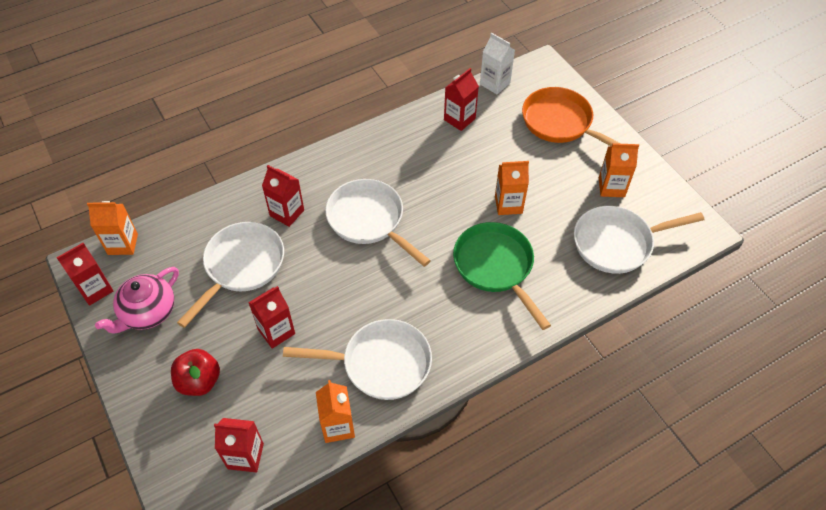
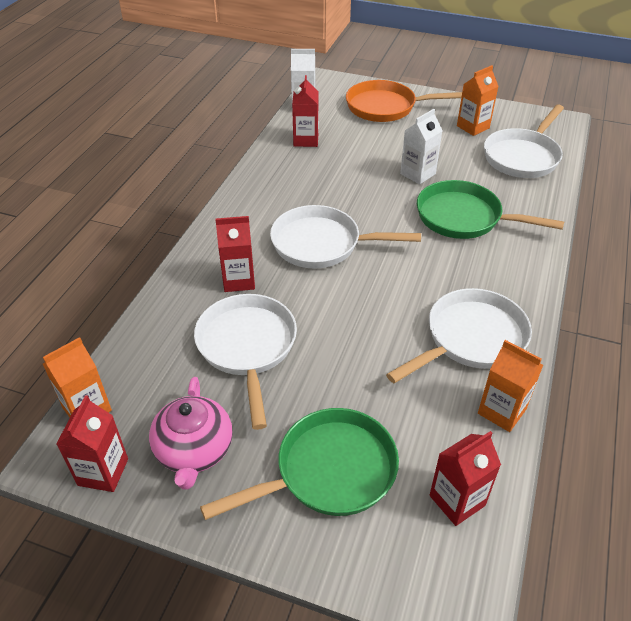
camera: 40 degrees left, 10 degrees down
(199, 381) = (329, 472): red apple -> green pan
(276, 331) = (349, 377): red carton -> none
(508, 204) = (417, 174): orange carton -> white carton

